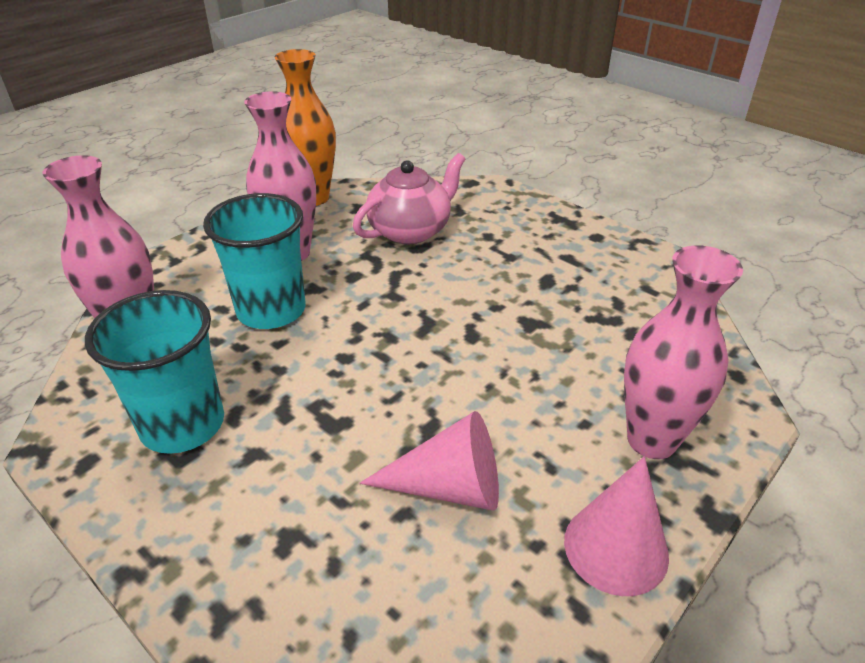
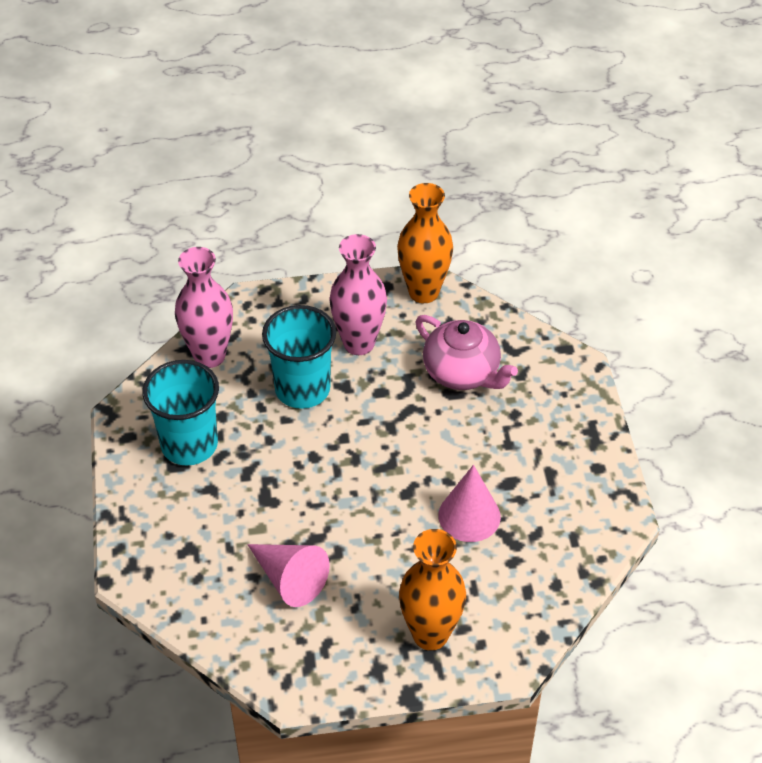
camera: 40 degrees right, 10 degrees up
(410, 230) = (462, 373): pink teapot -> pink teapot turned 45 degrees clockwise
(616, 548) = (337, 670): pink cone -> pink cone (469, 516)
(651, 440) = (430, 634): pink vase -> orange vase

